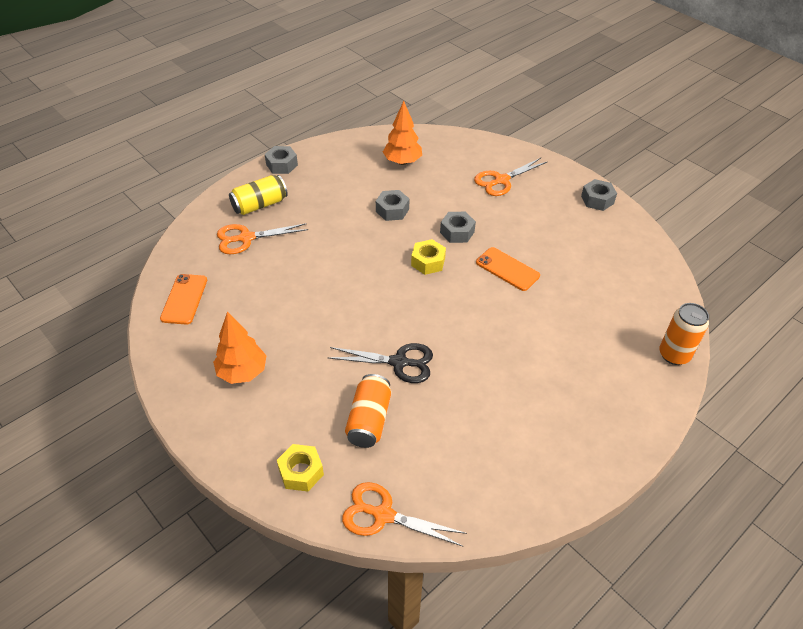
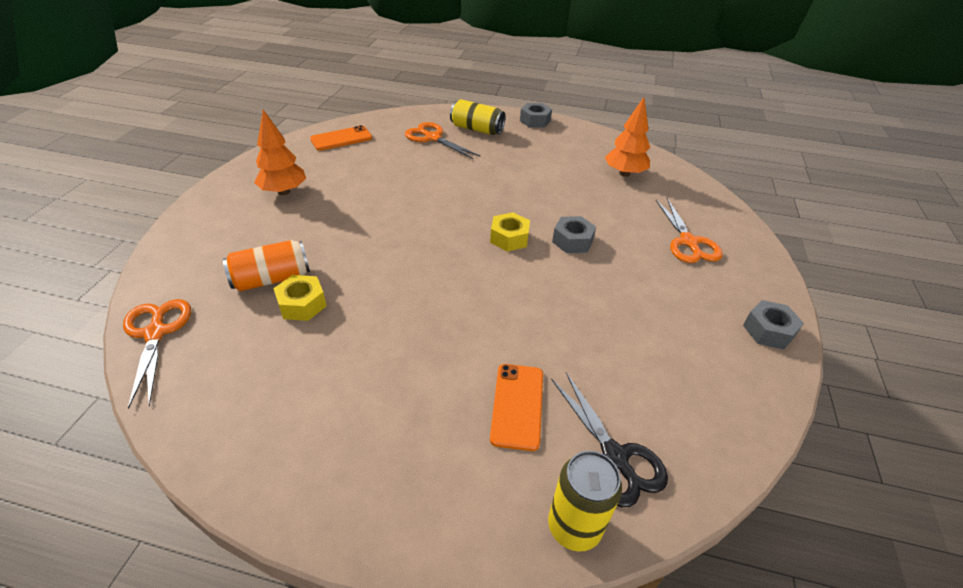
camera: 55 degrees right, 5 degrees down
(301, 472) = (188, 263): yellow nut -> yellow nut (302, 304)
(392, 210) = (553, 192): grey nut -> none
(399, 362) = (358, 270): black scissors -> black scissors (615, 457)
(501, 180) = (688, 242): orange scissors -> orange scissors turned 120 degrees counterclockwise
(507, 269) = (560, 296): orange phone -> orange phone (517, 405)
(674, 355) = (574, 526): orange can -> yellow can

